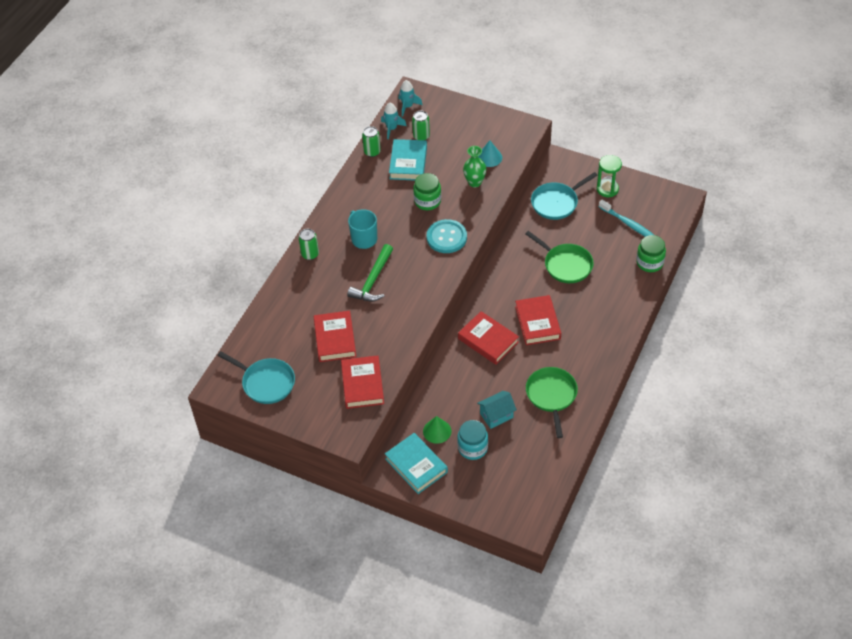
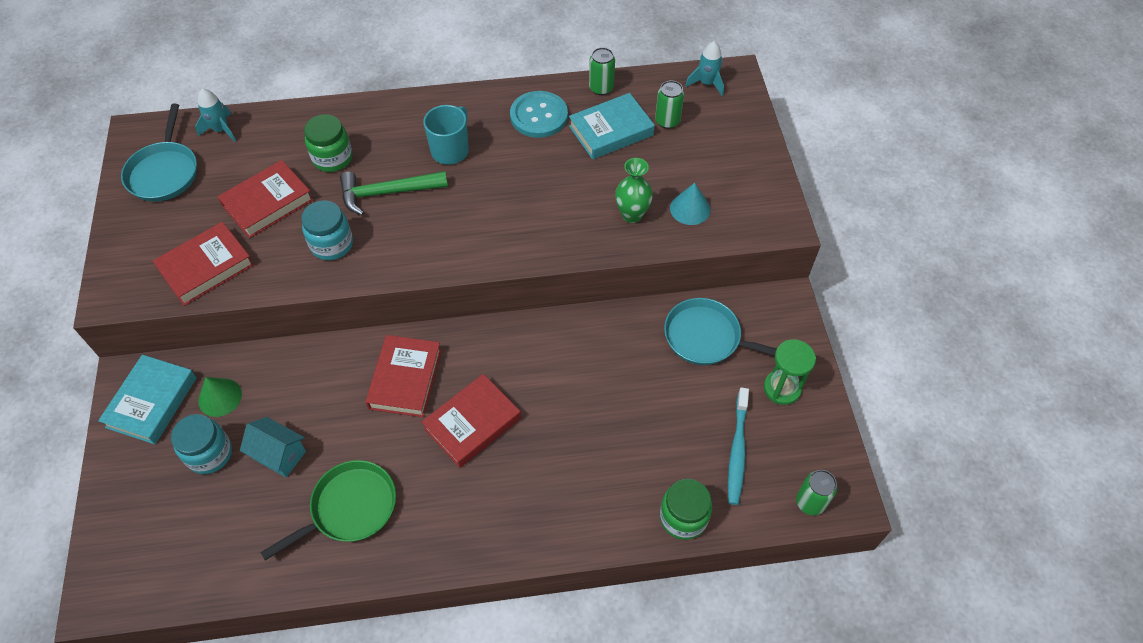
camera: 55 degrees right, 5 degrees up
(310, 254) = (391, 113): green can -> green can (810, 502)
(392, 128) = (655, 87): turquoise rocket -> turquoise rocket (221, 130)
(392, 320) = (332, 244): none -> turquoise jar
(427, 201) = (560, 182): green jar -> green jar (332, 158)
(446, 237) = (512, 232): turquoise button -> turquoise button (539, 116)
(565, 265) = (601, 406): green pan -> none

